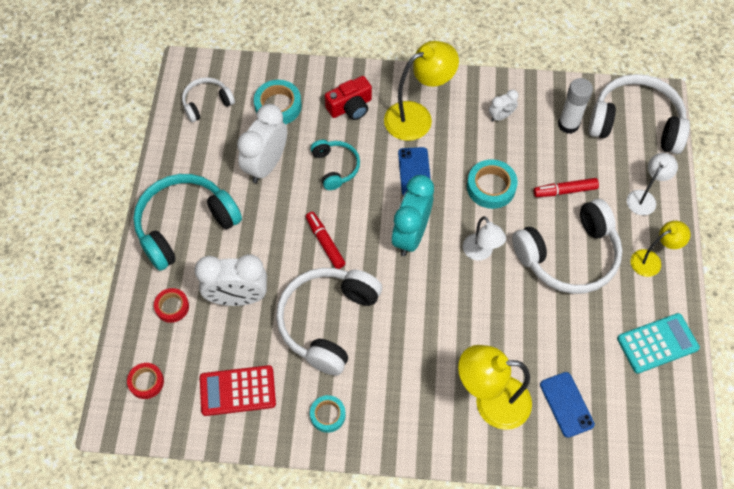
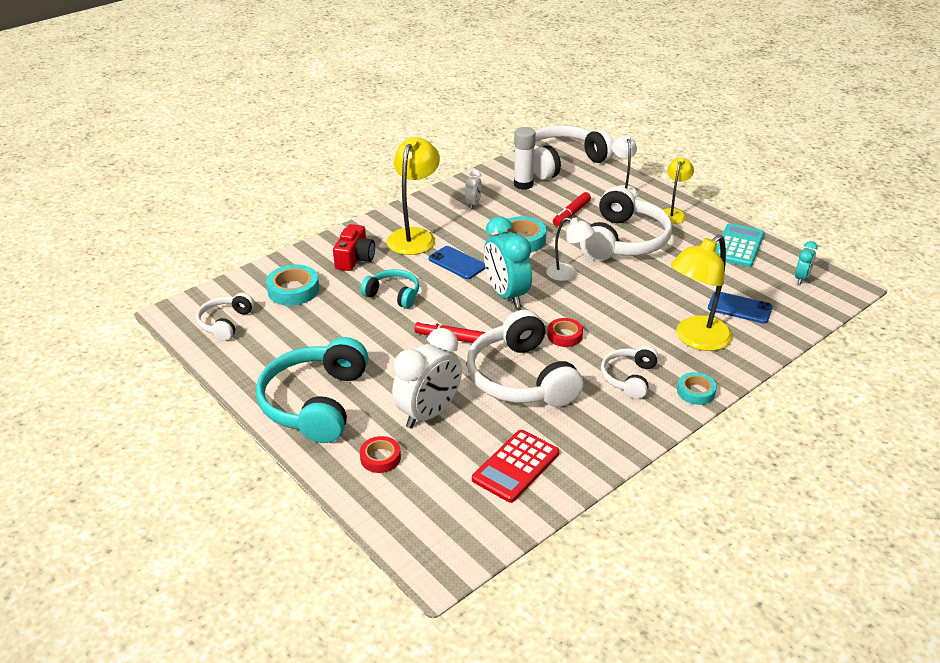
camera: 45 degrees left, 25 degrees down
(146, 382) = (430, 520): red tape -> red tape (564, 336)
(266, 165) = (334, 326): white clock -> none
(327, 415) = (604, 427): turquoise tape -> turquoise tape (696, 392)
(397, 390) = (629, 378): none -> white headphones
(661, 423) = (801, 278): none -> turquoise clock

